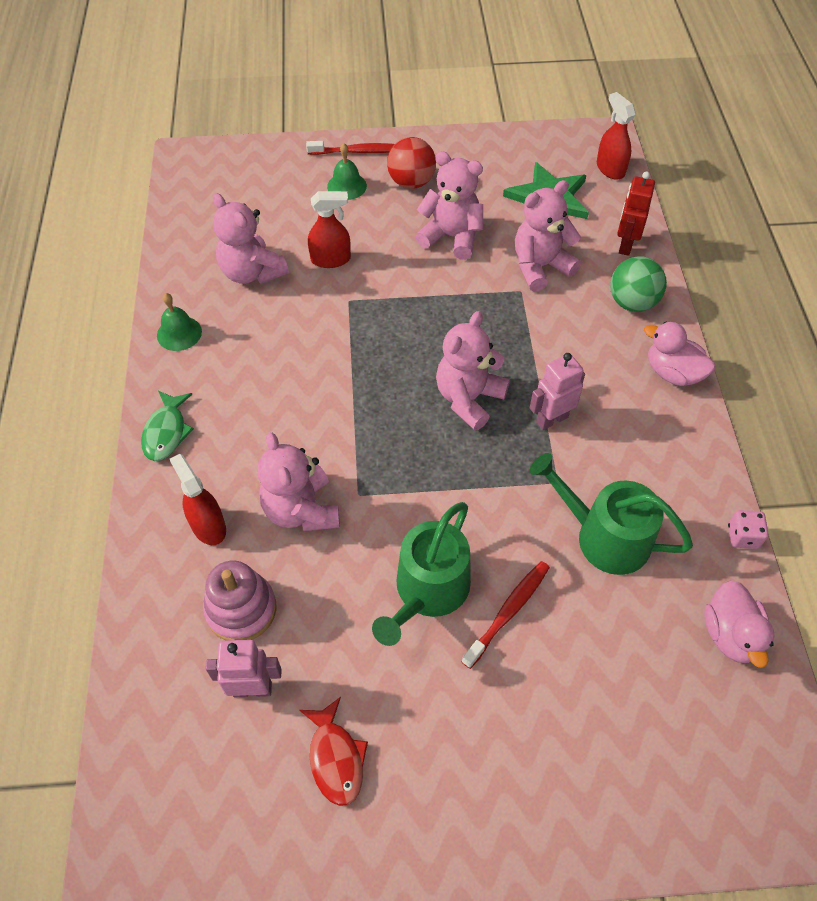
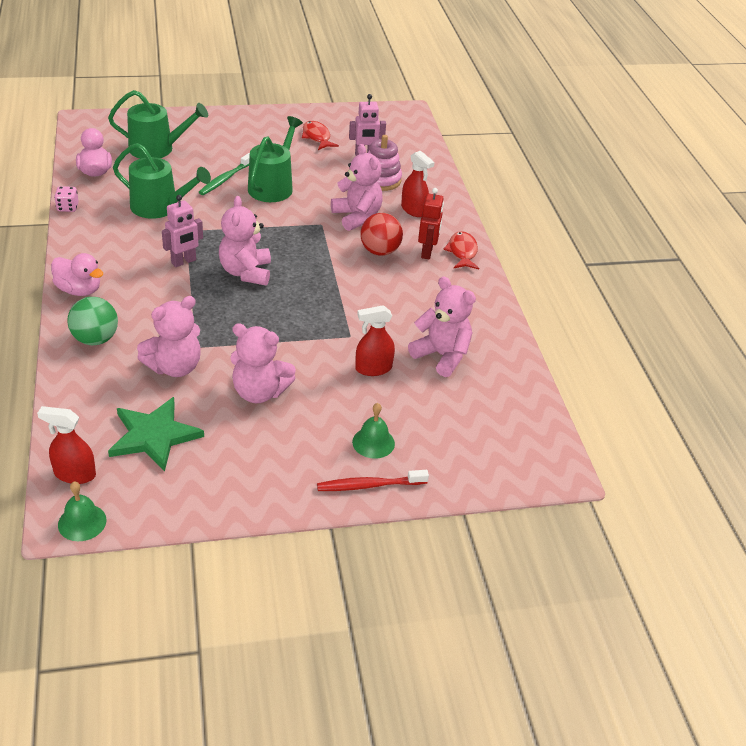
camera: 170 degrees right, 15 degrees down
(166, 432) = (462, 252): green fish -> red fish
(179, 333) = (483, 309): green bell -> green bell (82, 522)
(411, 182) = (304, 449): red ball -> red ball (380, 251)
(468, 398) = (246, 272): pink teddy bear -> pink teddy bear turned 150 degrees clockwise
(508, 612) = (225, 179): red toothbrush -> green toothbrush
(610, 169) = (74, 474): red spray bottle -> red spray bottle turned 135 degrees clockwise
(625, 245) = (85, 389): red robot -> red robot (427, 252)
(641, 711) = (157, 149): none -> green watering can

